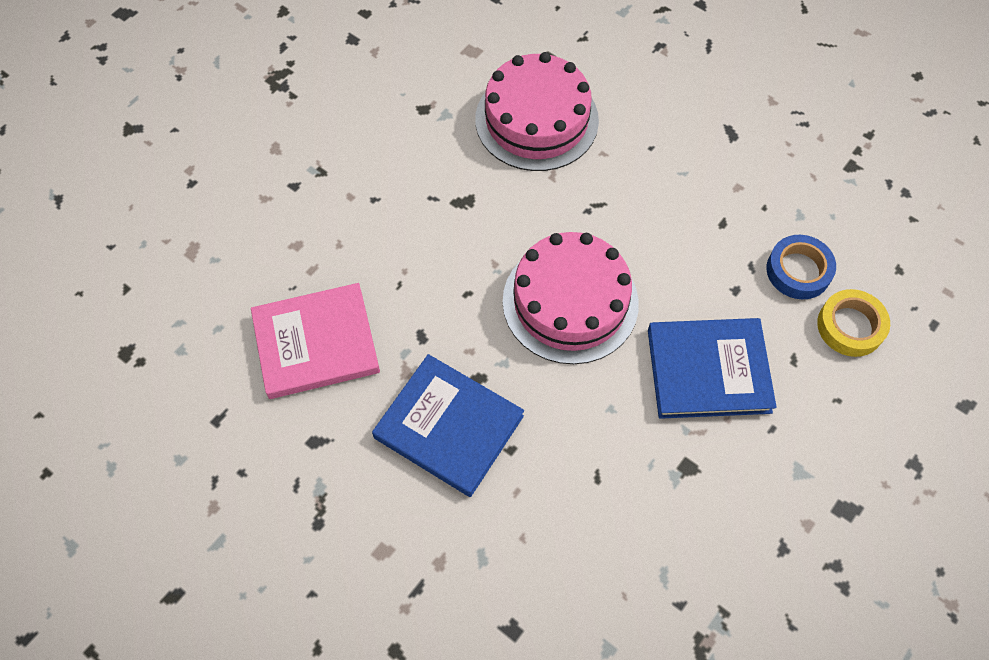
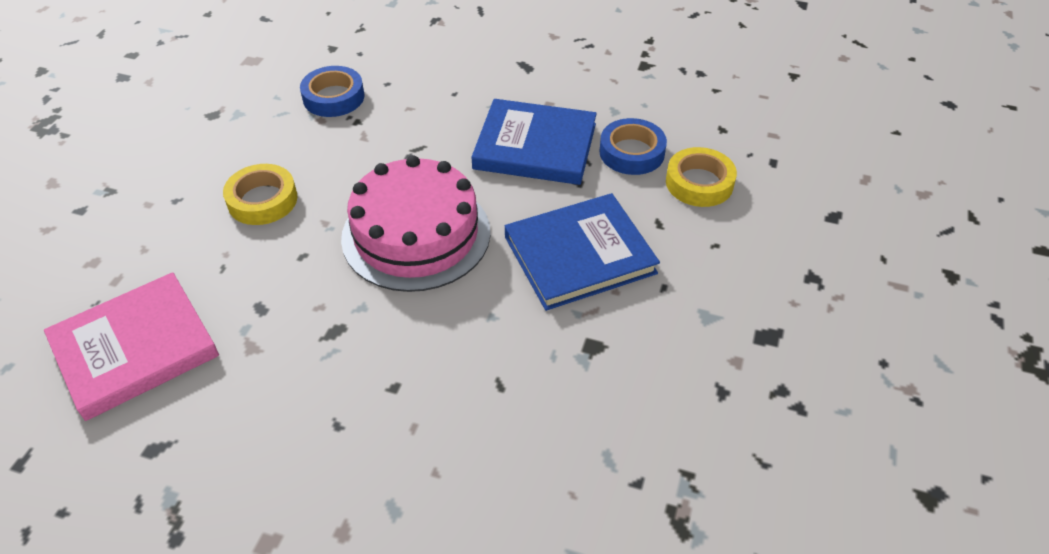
camera: 20 degrees left, 15 degrees down
(447, 222) = (262, 200): none -> yellow tape
(449, 427) = (315, 386): blue book -> blue book (535, 146)
(536, 120) = (333, 97): pink cake -> blue tape

